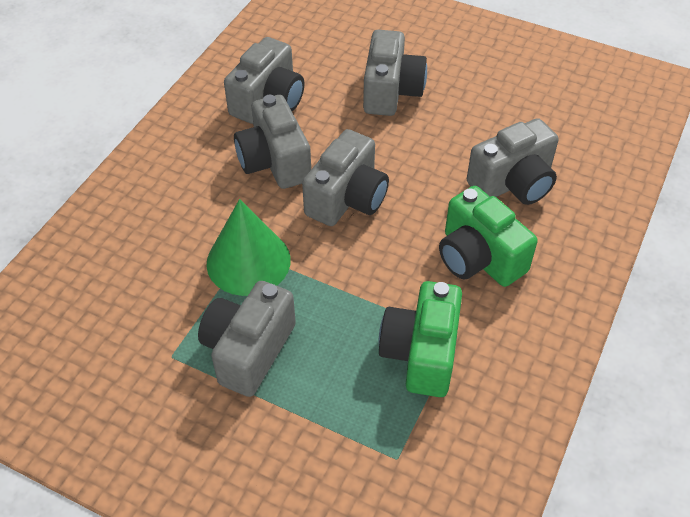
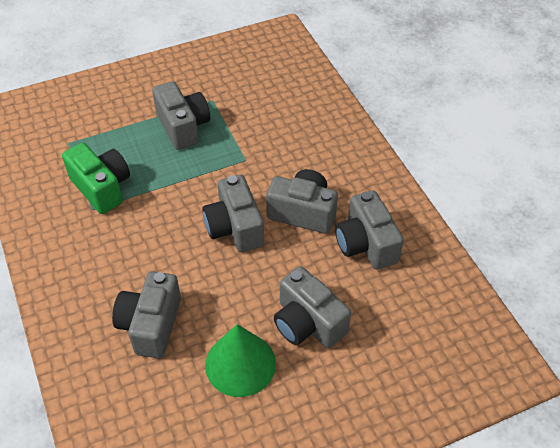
camera: 130 degrees right, 0 degrees up
(248, 261) = (238, 157): green cone -> green cone (240, 364)
(478, 257) = (122, 258): green camera -> none

